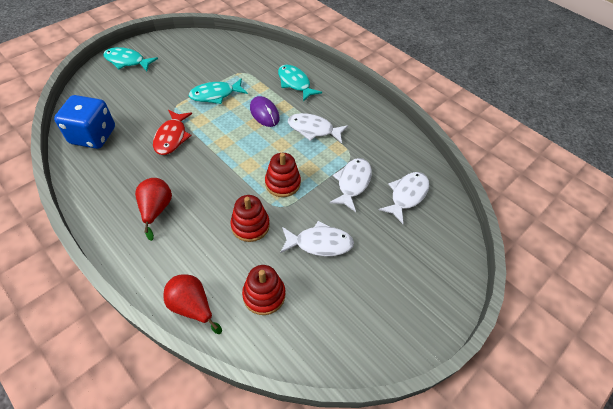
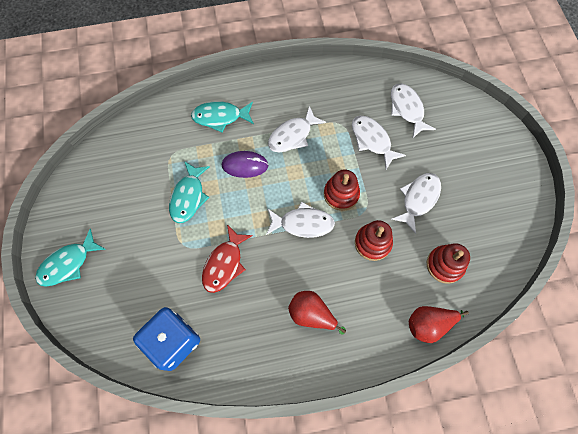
camera: 55 degrees left, 15 degrees up
(172, 137) = (224, 264): red fish -> red fish turned 75 degrees clockwise
(237, 169) = (303, 223): none -> white fish

